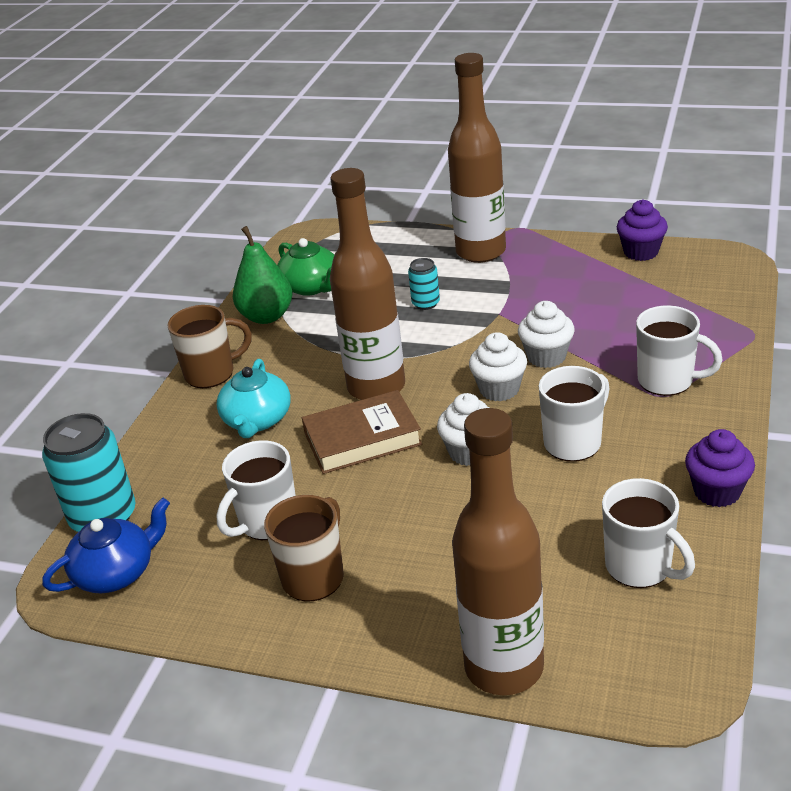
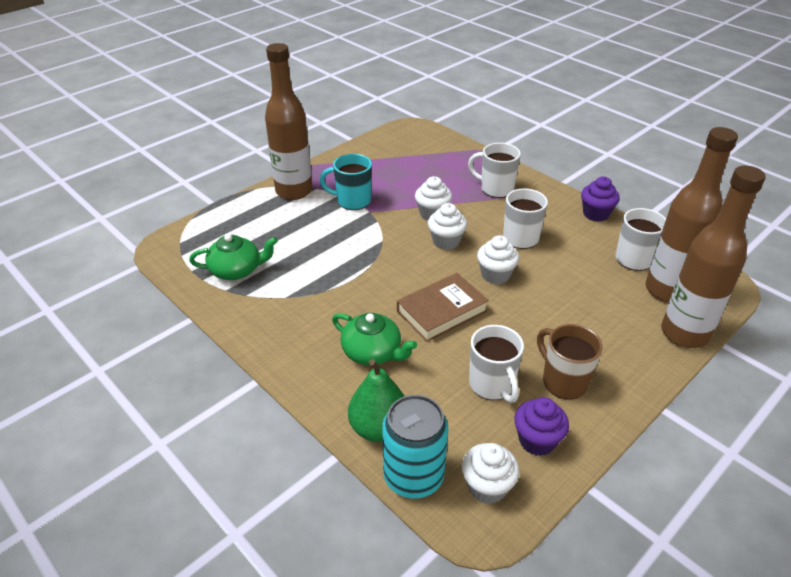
camera: 65 degrees left, 5 degrees up
(116, 572) = (487, 487): blue teapot -> white cupcake
(211, 373) = (287, 356): brown mug -> none
(257, 420) = (372, 352): turquoise teapot -> green teapot
(267, 316) = (246, 304): green pear -> green pear (379, 428)
(362, 439) = (442, 311): brown book -> brown book turned 45 degrees clockwise
(376, 387) = (393, 286): brown bottle -> brown bottle (667, 290)
(425, 303) = (323, 232): turquoise can -> none
(506, 294) = (352, 201): none -> turquoise mug
(641, 252) = (369, 146): purple cupcake -> purple cupcake (537, 440)
(667, 381) = (495, 189): white mug -> white mug turned 120 degrees counterclockwise

